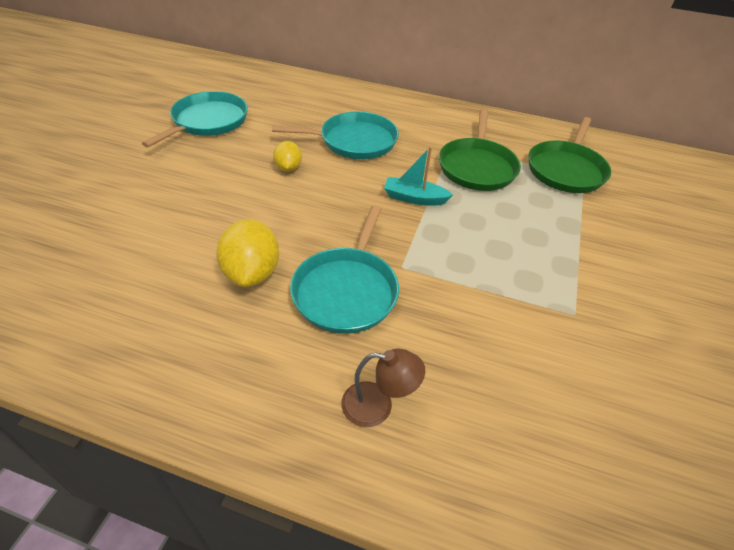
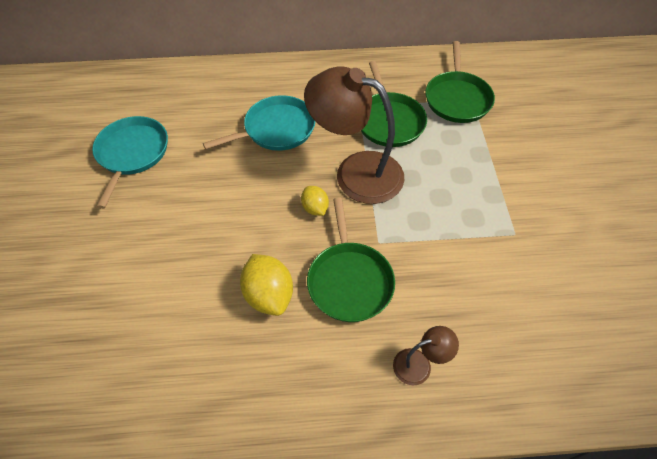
camera: 20 degrees left, 10 degrees up
(288, 168) = (236, 179): yellow lemon -> yellow lemon (315, 208)
(347, 290) = (349, 280): turquoise pan -> green pan
(414, 198) = (356, 172): turquoise boat -> brown lamp

